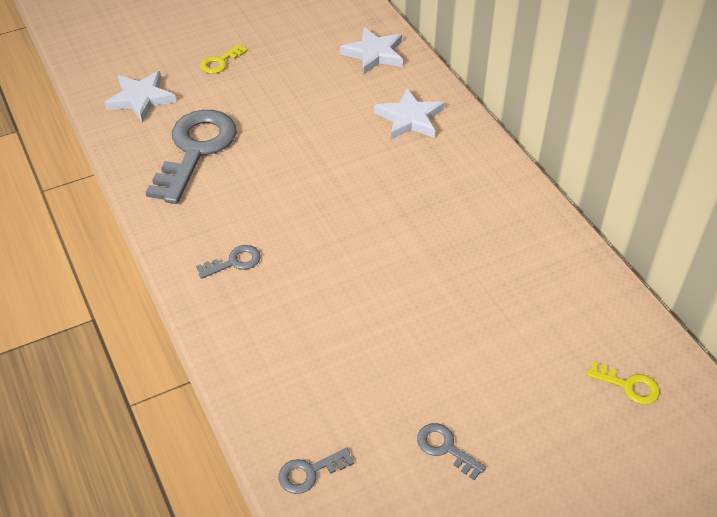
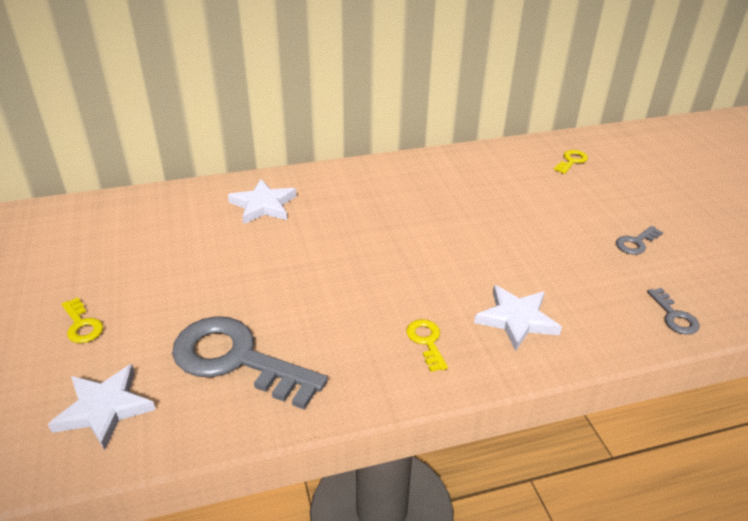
camera: 80 degrees left, 10 degrees down
(234, 262) = (426, 341): grey key -> yellow key
(374, 54) = (153, 212): white star -> white star (516, 319)

